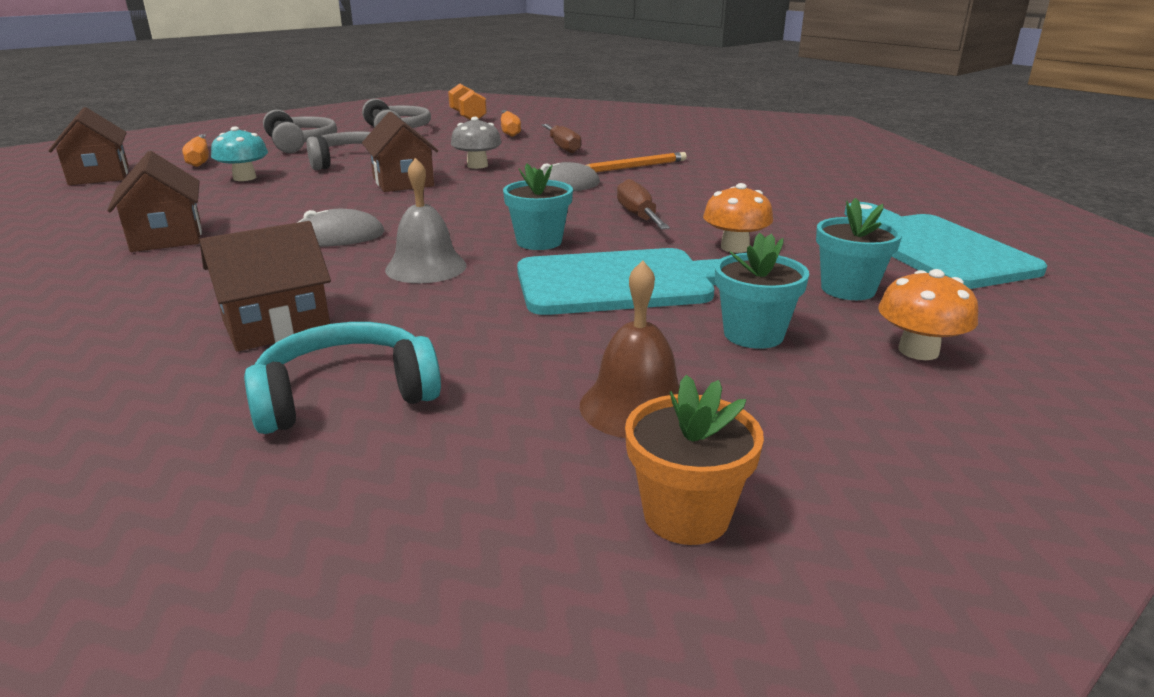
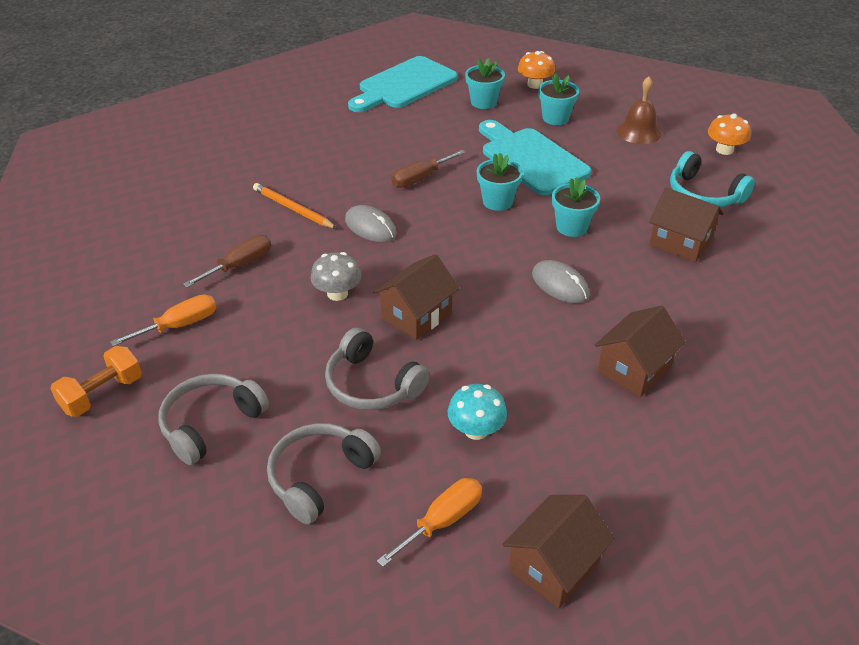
camera: 115 degrees left, 15 degrees up
(426, 267) = (571, 227): grey bell -> turquoise flower pot
(686, 515) = (684, 112): orange flower pot -> none
(735, 247) = (451, 137): orange mushroom -> orange mushroom (724, 150)

